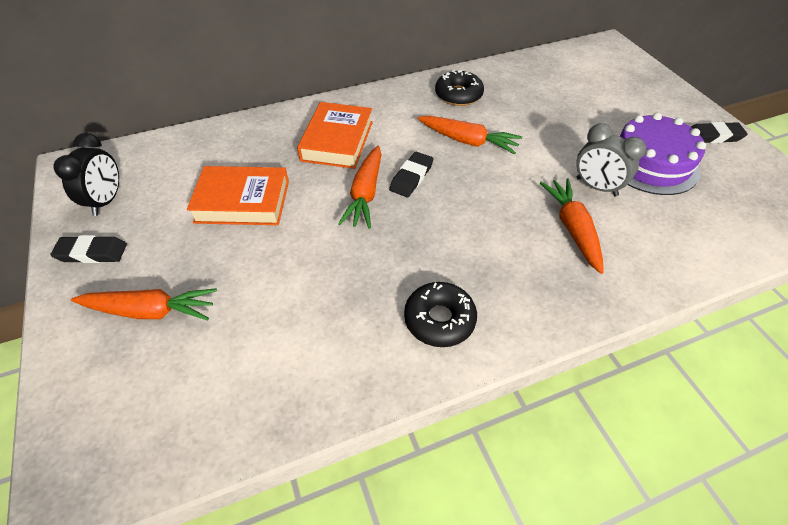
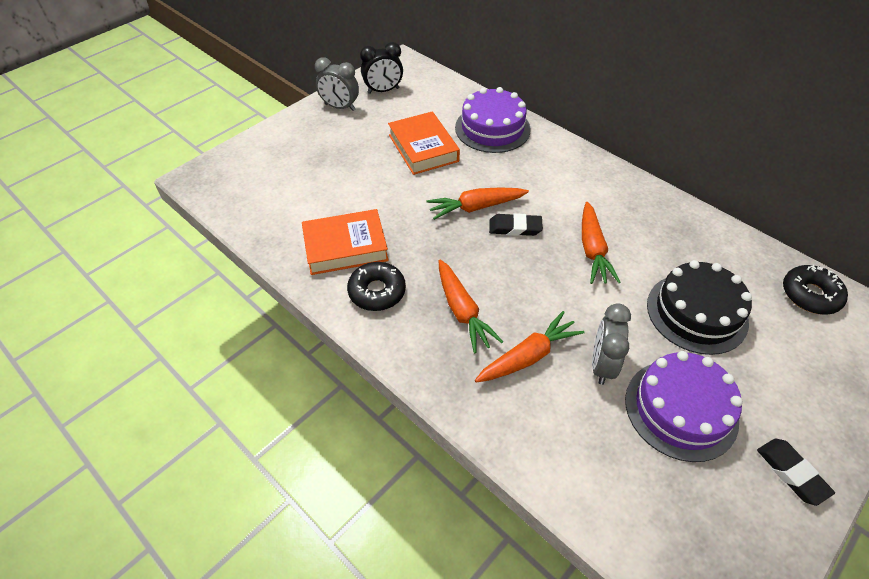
camera: 65 degrees right, 0 degrees up
(92, 253) = (340, 107): black eraser -> grey clock
(150, 311) = (312, 151): orange carrot -> orange carrot (462, 311)
(260, 140) = (492, 128): none -> purple cake
(337, 141) = (524, 169): orange book -> orange book (345, 247)
(458, 95) = (658, 223): black donut -> black donut (810, 295)
(561, 116) = (696, 313): none -> black cake

